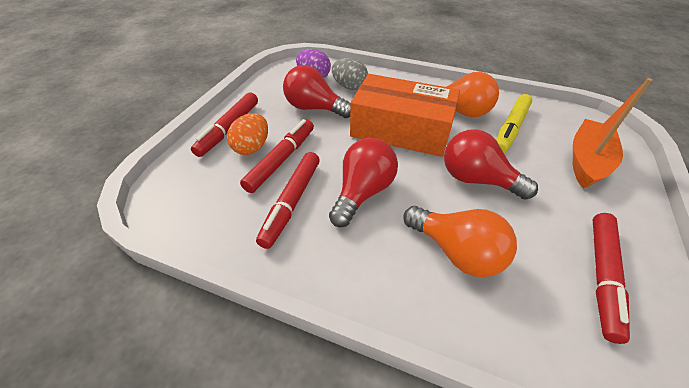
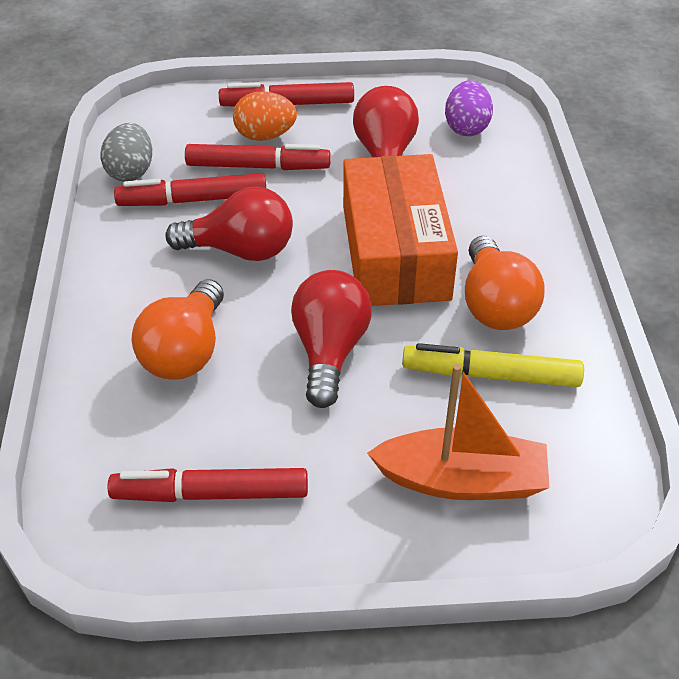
camera: 65 degrees right, 0 degrees up
(349, 87) = (469, 170): grey egg -> grey egg (131, 172)

